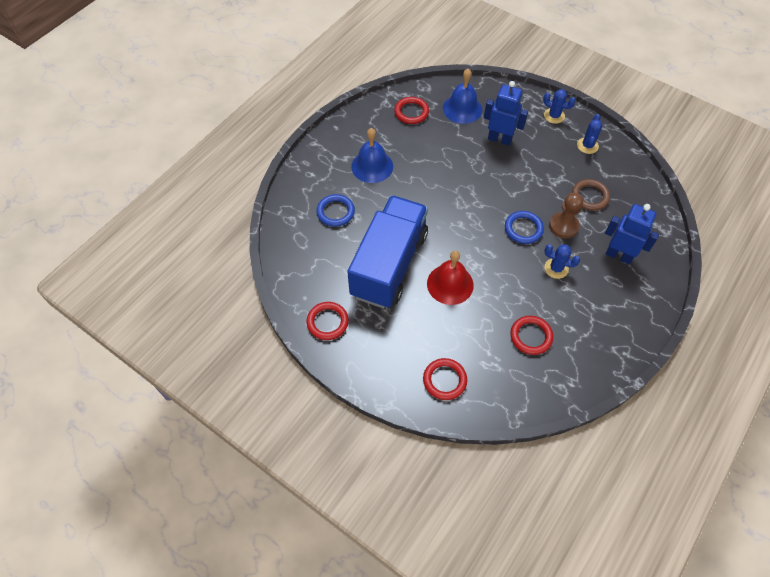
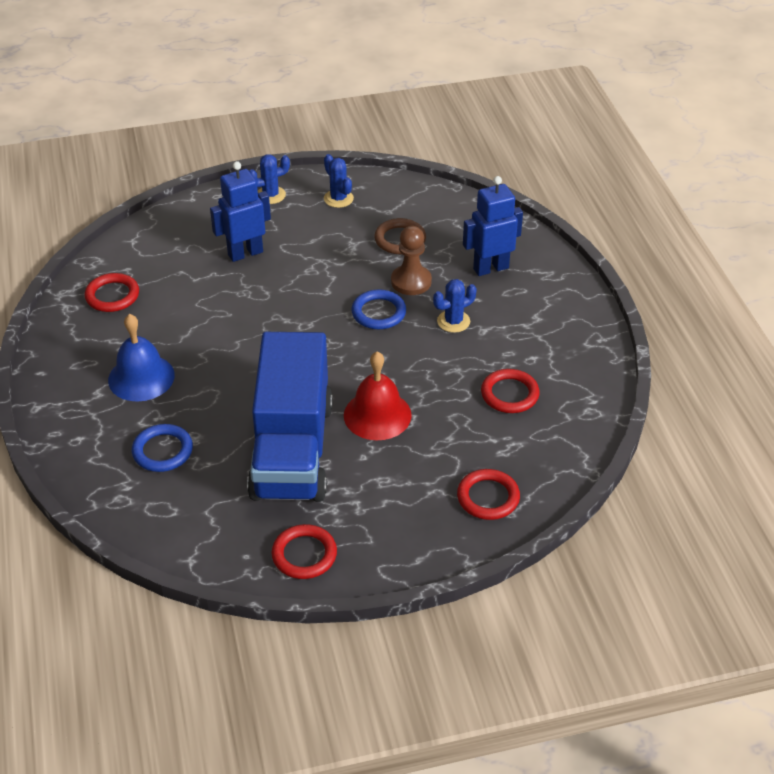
camera: 50 degrees left, 15 degrees down
(389, 264) = (292, 449): blue truck -> blue truck turned 150 degrees counterclockwise
(462, 108) = (165, 253): blue bell -> none

